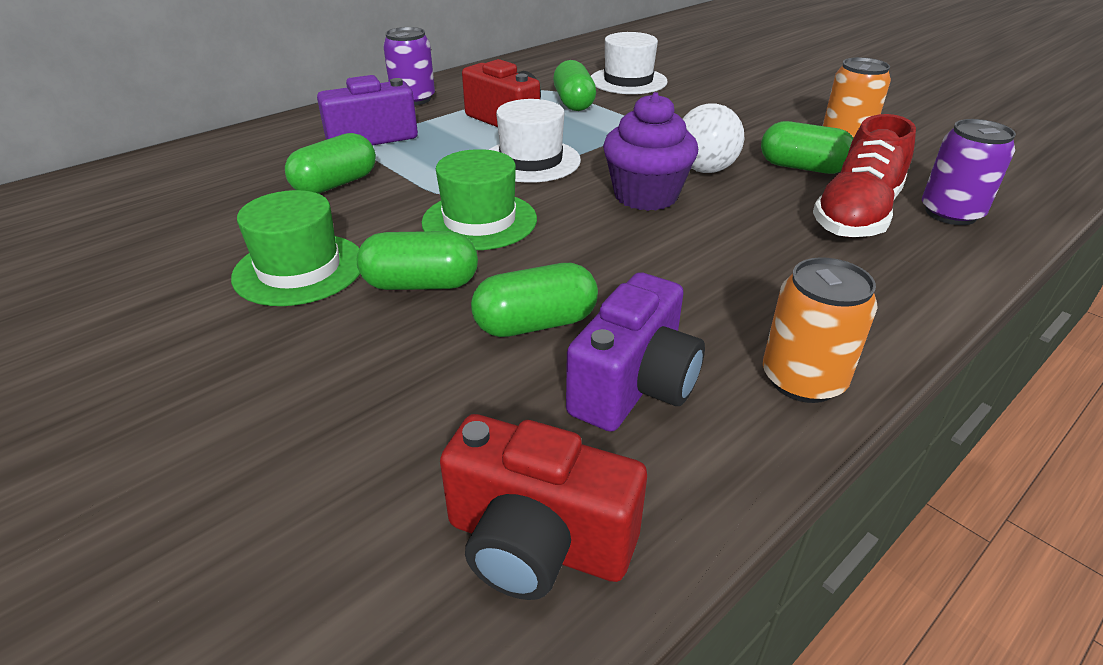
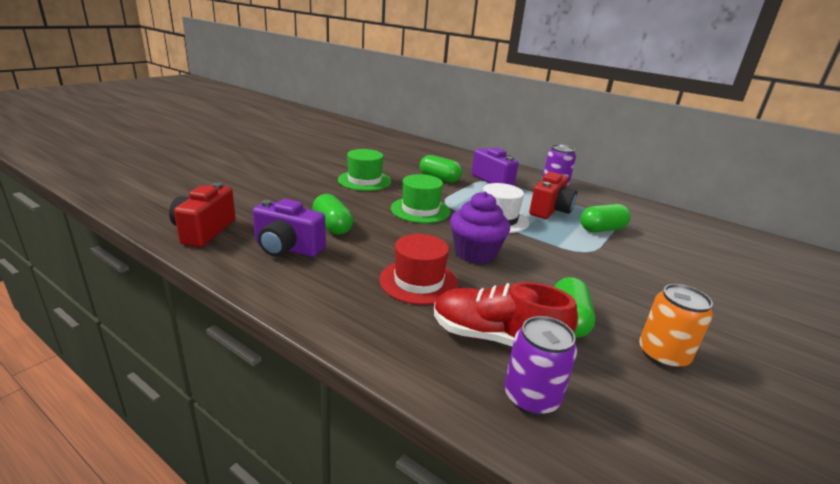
camera: 75 degrees right, 10 degrees down
(421, 284) = (359, 202): green capsule -> none
(628, 81) = (672, 249): white hat -> none
(705, 169) = (530, 276): white ball -> none
(736, 251) = (418, 281): none -> red hat
(803, 380) = (290, 293): orange can -> none

